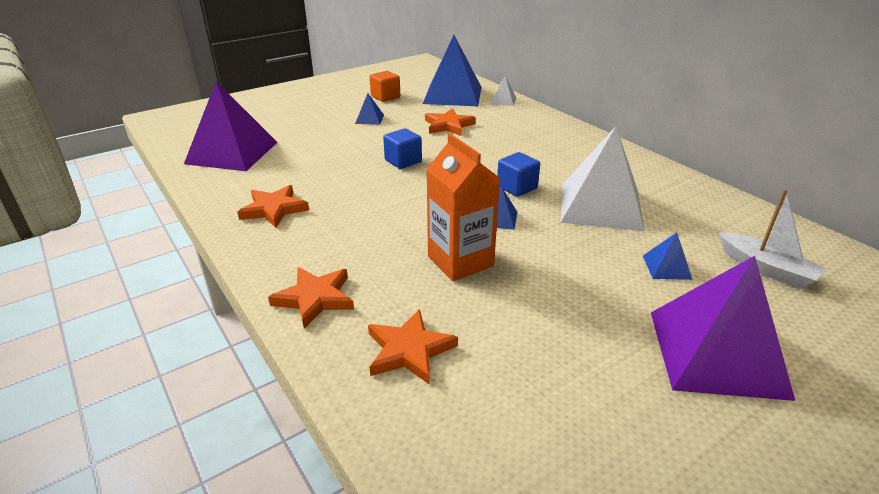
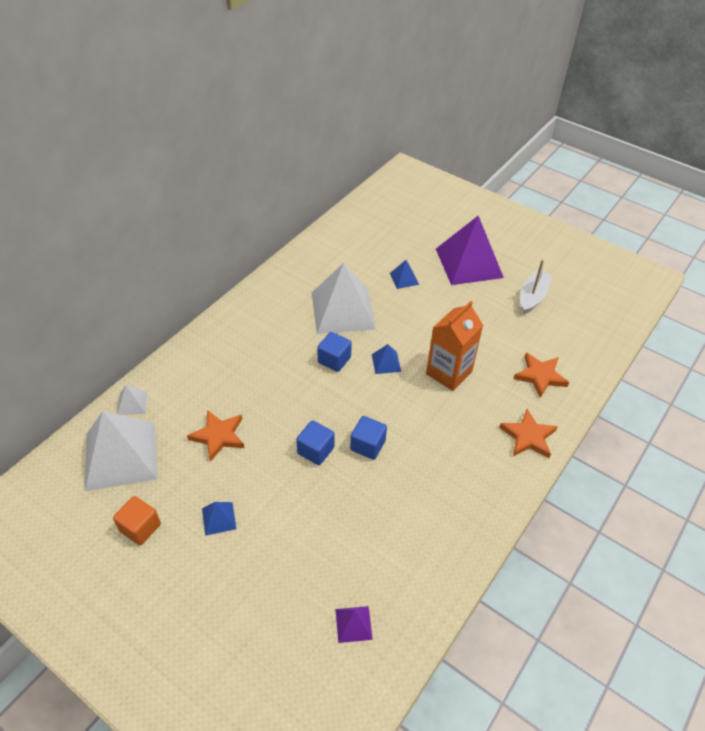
camera: 110 degrees left, 15 degrees up
(232, 152) = (353, 624): purple pyramid -> purple pyramid, size x0.42
(274, 209) = (443, 517): orange star -> none
(389, 186) = (367, 445): none -> blue cube
(452, 95) = (121, 455): blue pyramid -> white pyramid
(766, 269) = (385, 240): white boat -> white boat (532, 296)

